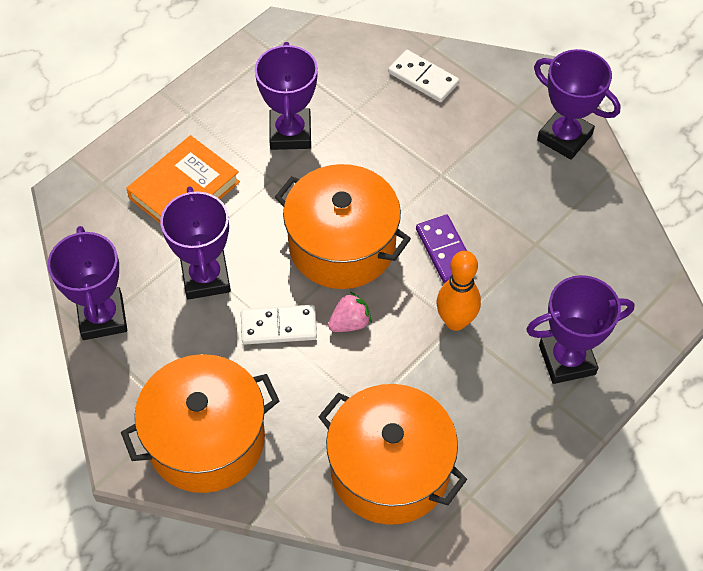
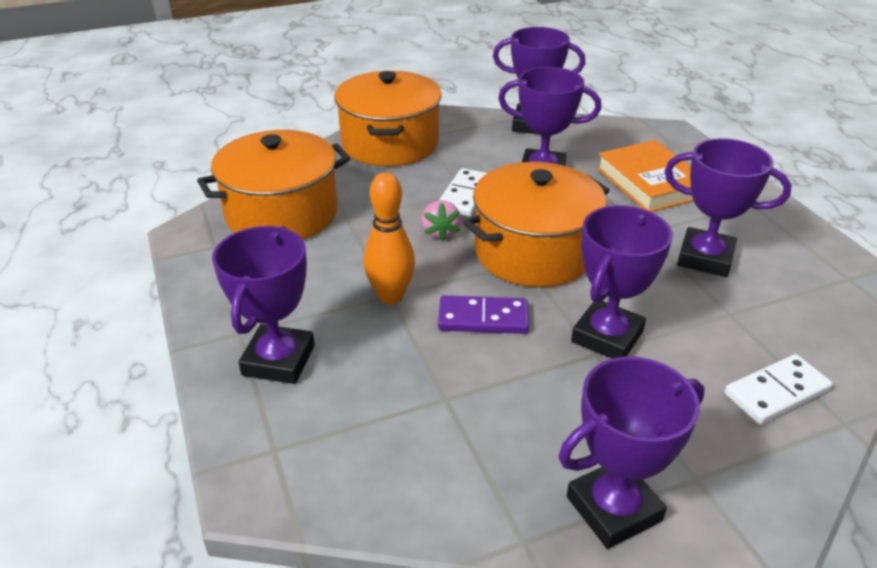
camera: 115 degrees right, 20 degrees down
(421, 172) = (607, 336): none -> purple trophy

